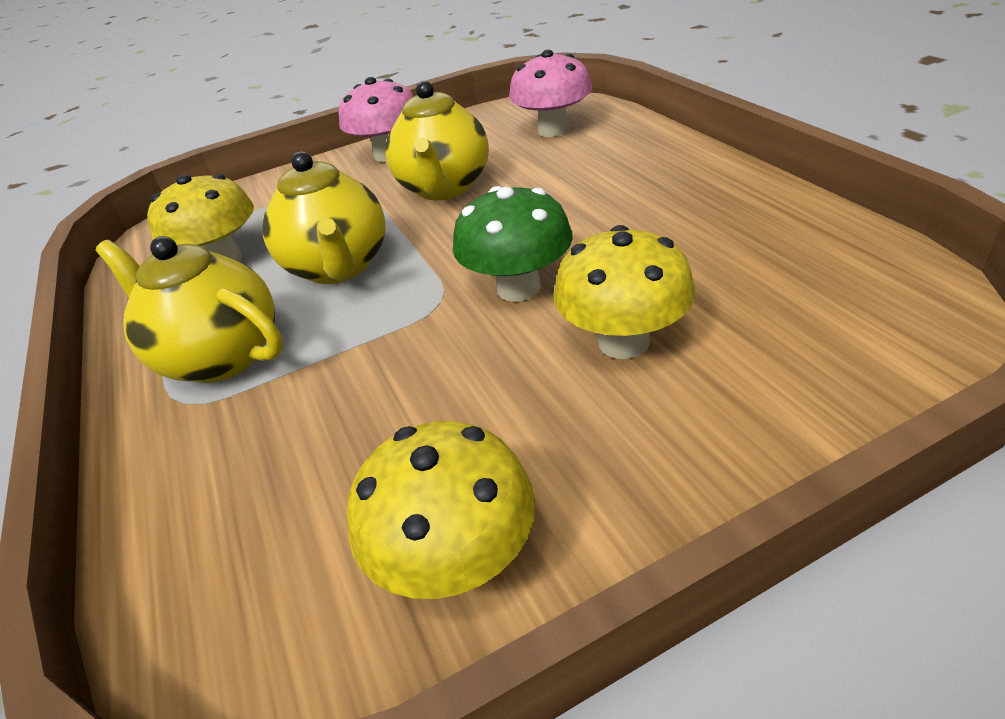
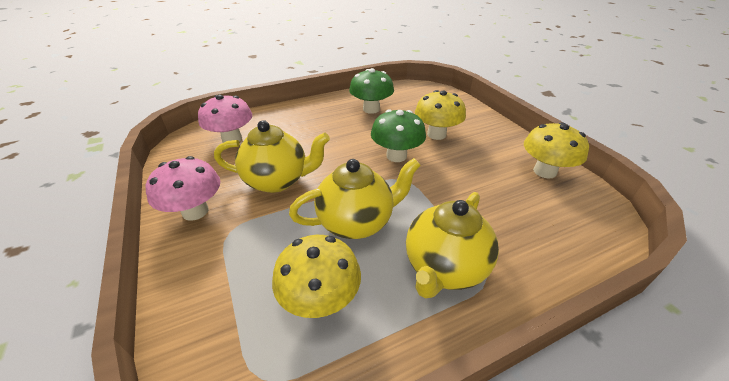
camera: 95 degrees left, 0 degrees up
(720, 234) = (371, 109): none -> green mushroom

